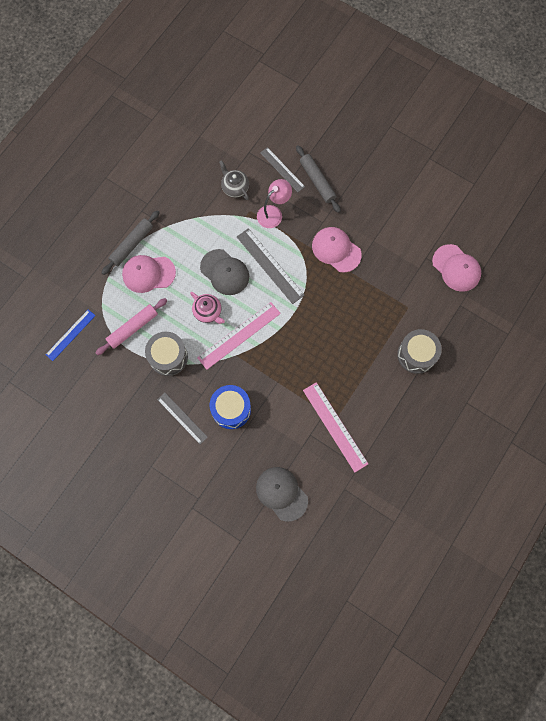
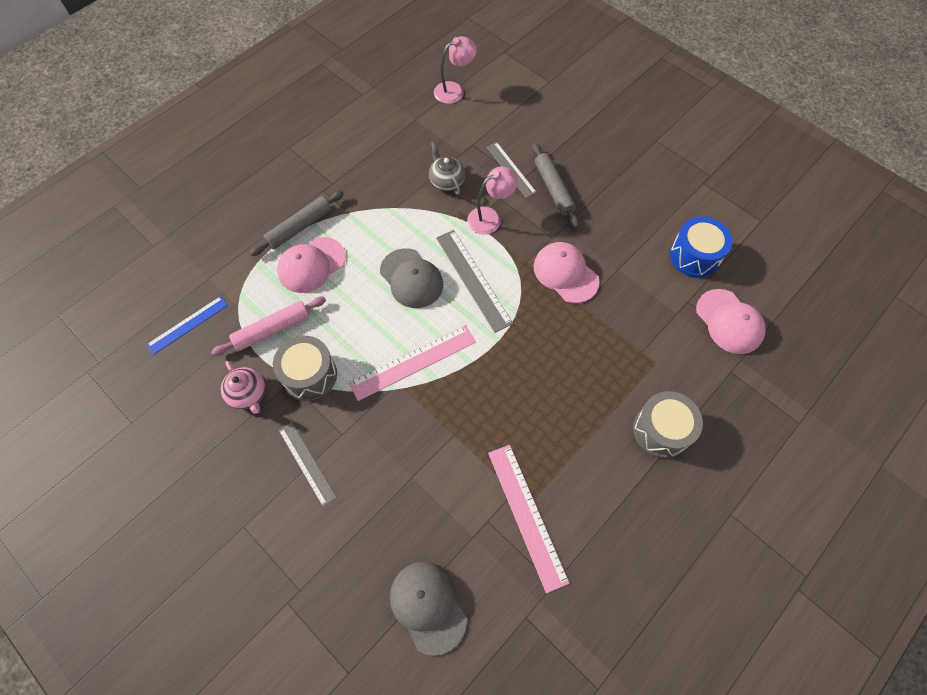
camera: 10 degrees right, 10 degrees down
(148, 273) = (311, 265): pink cap -> pink cap turned 45 degrees counterclockwise
(208, 312) = (378, 325): pink teapot -> pink teapot (248, 394)
(225, 104) = (454, 90): none -> pink lamp
(231, 409) = (379, 463): blue drum -> blue drum (694, 256)

